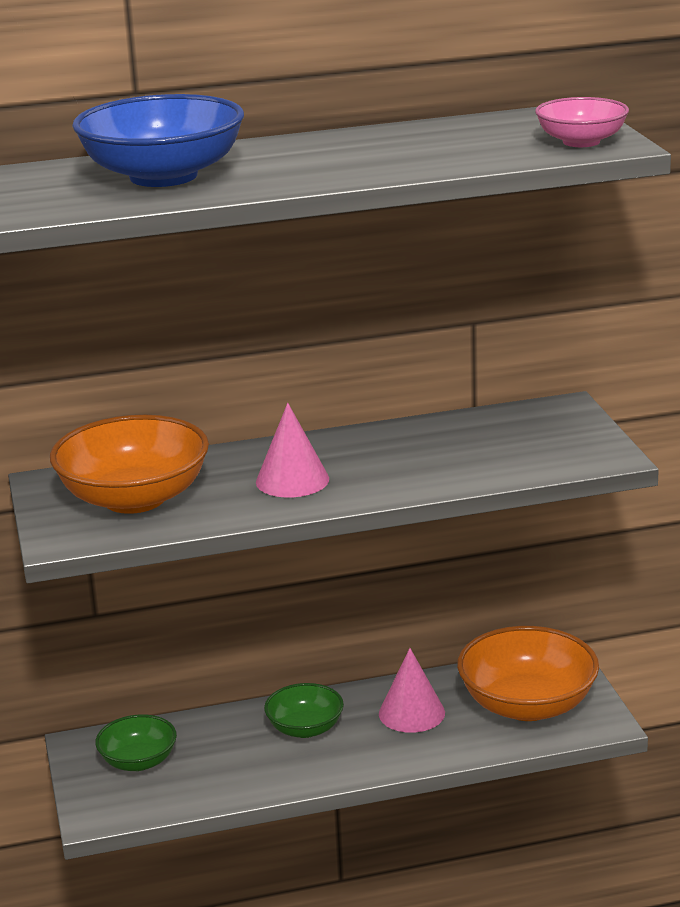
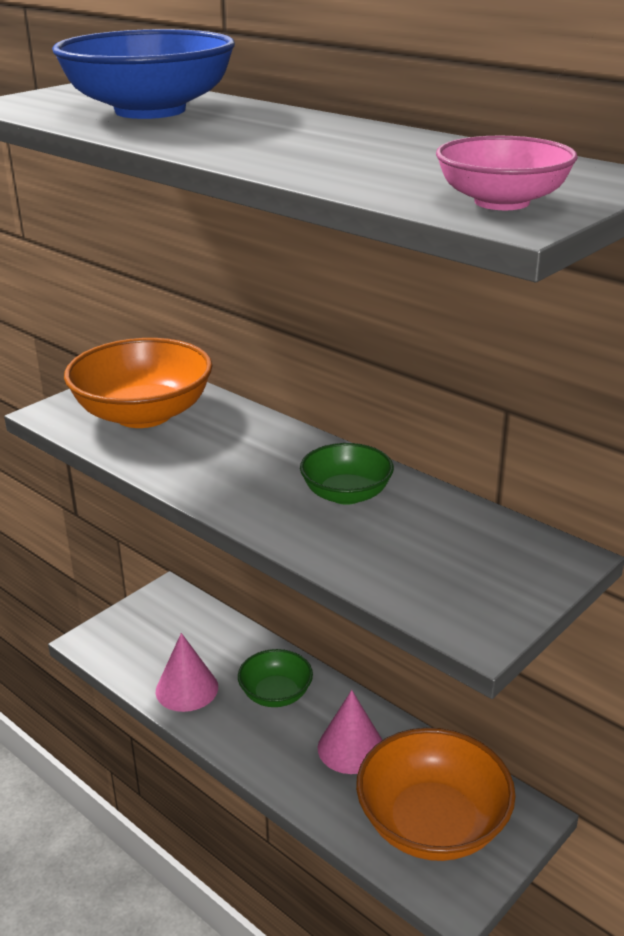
camera: 55 degrees right, 5 degrees up
(138, 761) = (167, 628): green bowl -> green bowl (346, 494)
(292, 480) = (239, 467): pink cone -> pink cone (187, 689)

